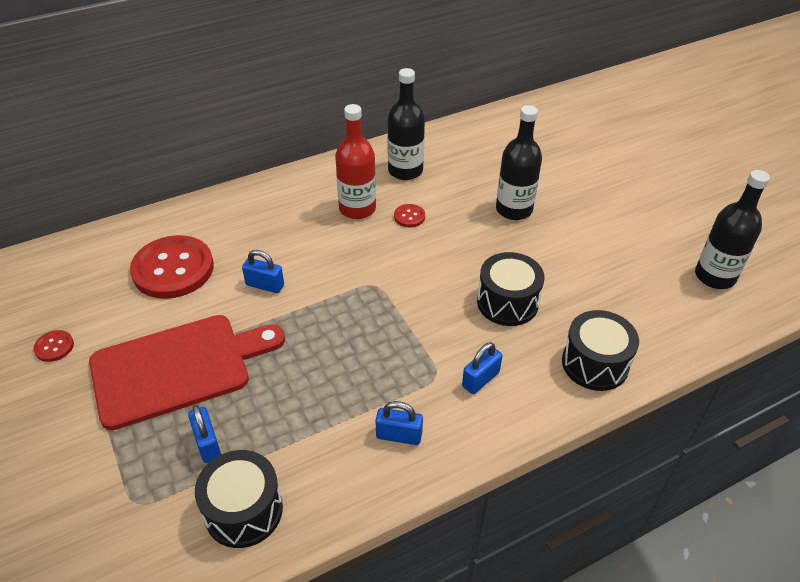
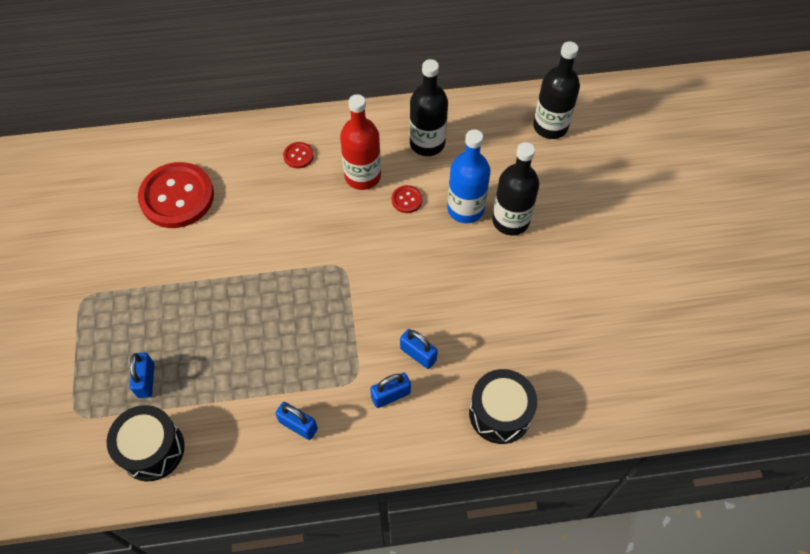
camera: 20 degrees right, 15 degrees up
(54, 347) = (59, 248): red button -> red button (298, 156)
(178, 368) = (147, 301): red cutting board -> none
(265, 285) = (247, 238): blue padlock -> blue padlock (418, 354)
(468, 210) = (465, 209): none -> blue bottle
(507, 302) = (453, 324): black drum -> none
(715, 276) = (668, 358): black bottle -> black bottle (550, 126)

